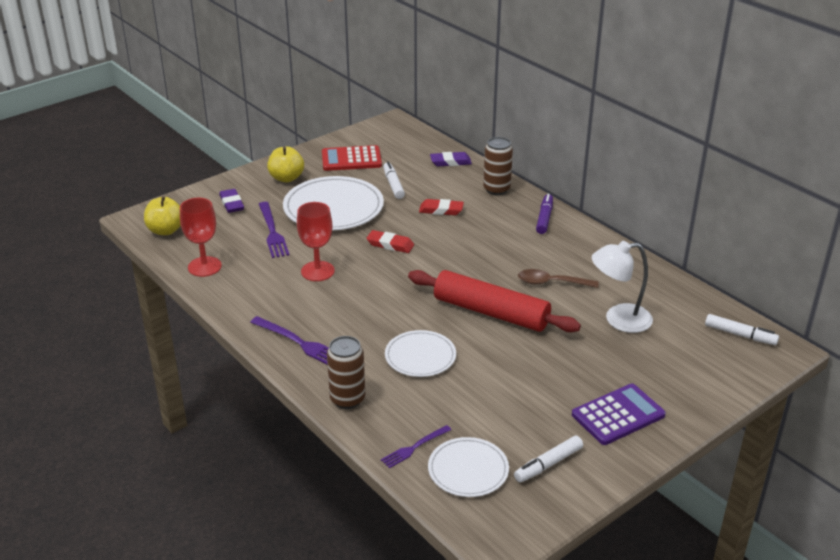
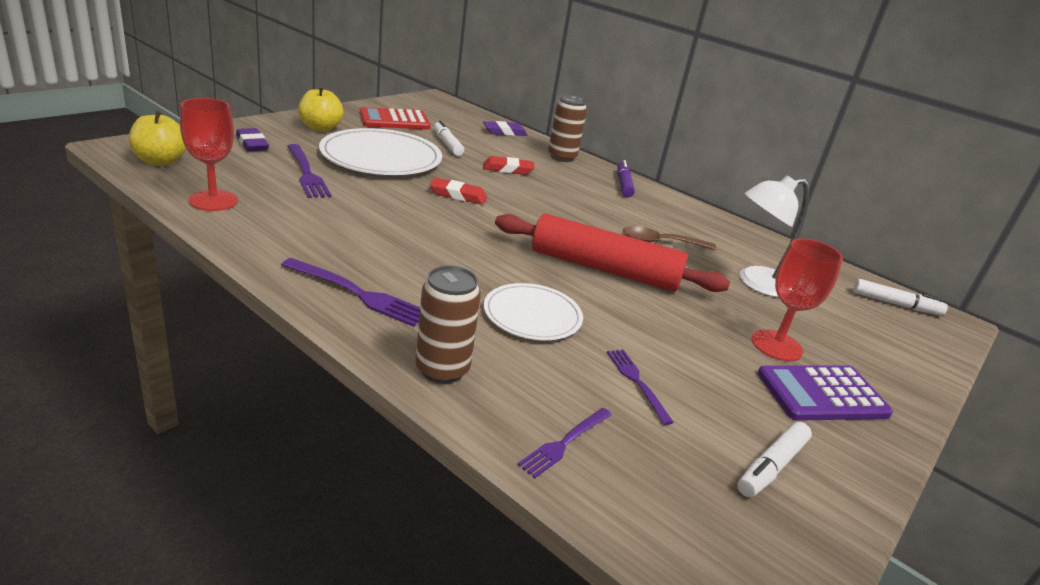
camera: 15 degrees left, 5 degrees down
(317, 271) = (371, 215): red goblet -> red goblet (776, 345)
(468, 470) = (659, 478): white plate -> none
(479, 407) = (637, 382): none -> purple fork
(618, 415) = (822, 394): purple calculator -> purple calculator turned 150 degrees counterclockwise

